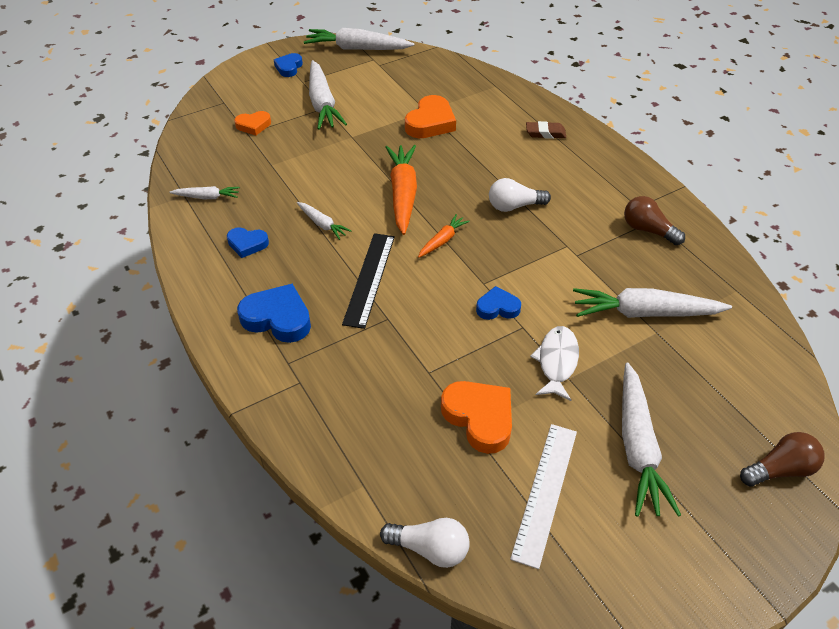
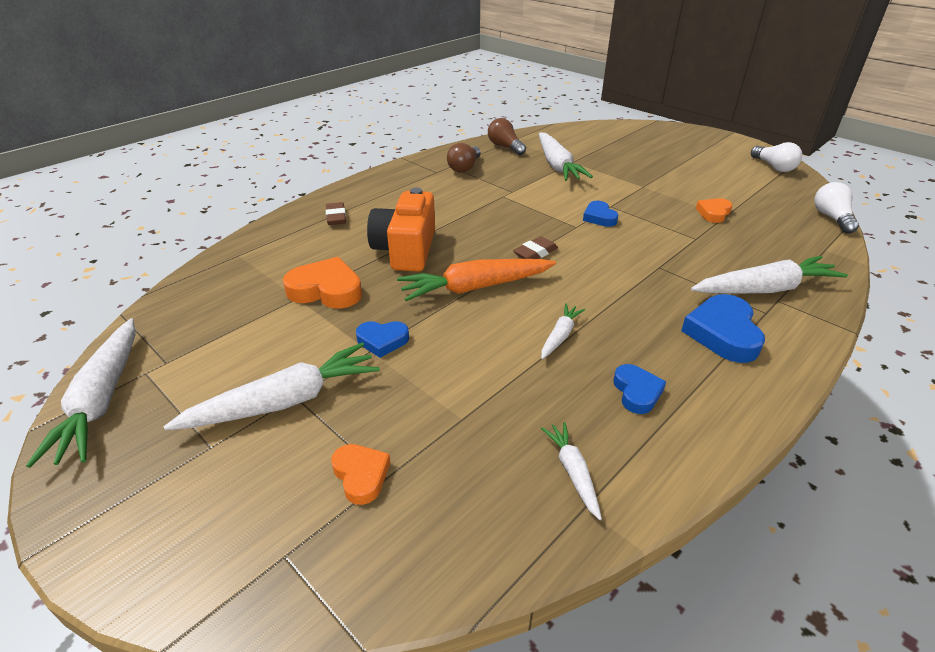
camera: 105 degrees left, 10 degrees down
(289, 67) = (154, 482): blue heart -> blue heart (382, 341)
(369, 279) = (619, 285): black ruler -> none
(442, 240) = (535, 253): orange carrot -> brown eraser
(475, 165) = (405, 250): none -> orange camera
(479, 418) = (713, 213): orange heart -> orange heart, size x0.60
(514, 206) = (463, 222): white light bulb -> white light bulb (774, 167)
(545, 492) = (742, 187): white ruler -> none
(557, 362) = (632, 191): white fish -> none
(638, 447) = (675, 163): white carrot -> white carrot (765, 289)
(780, 469) = (647, 131): brown light bulb -> brown light bulb (505, 147)

